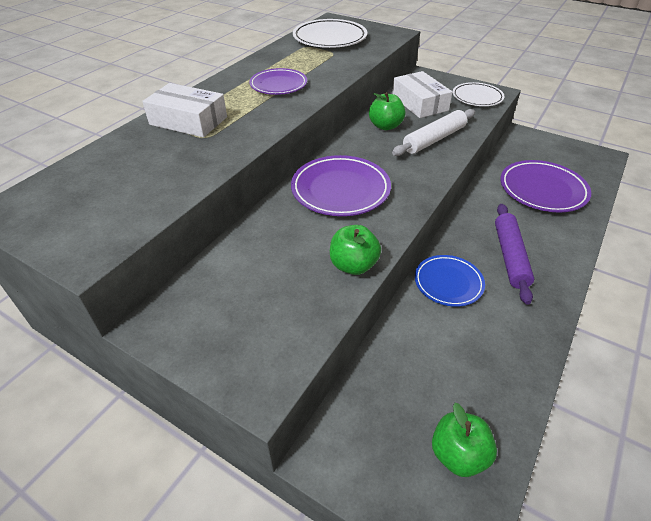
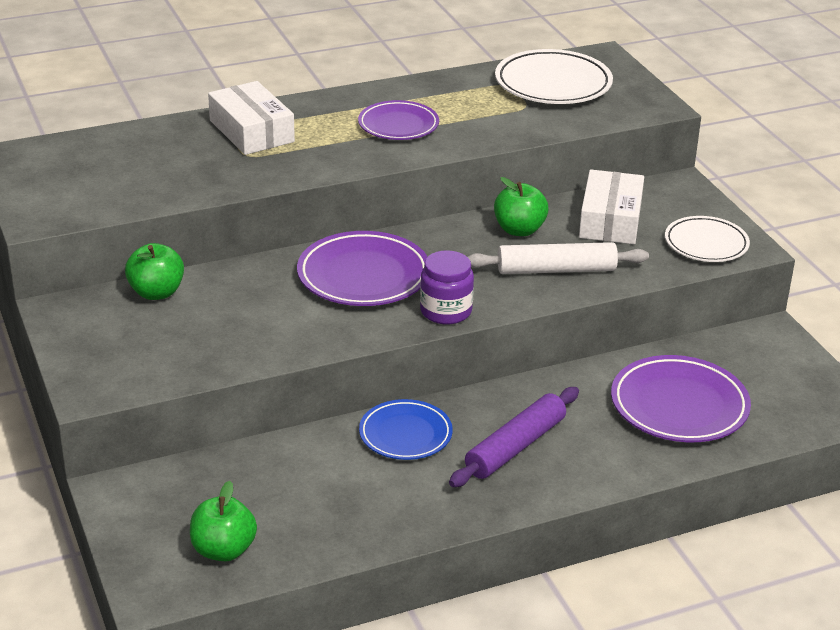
camera: 35 degrees right, 10 degrees down
(353, 265) = (280, 346): green apple -> green apple (156, 292)
(415, 189) = (446, 311): none -> purple jar

